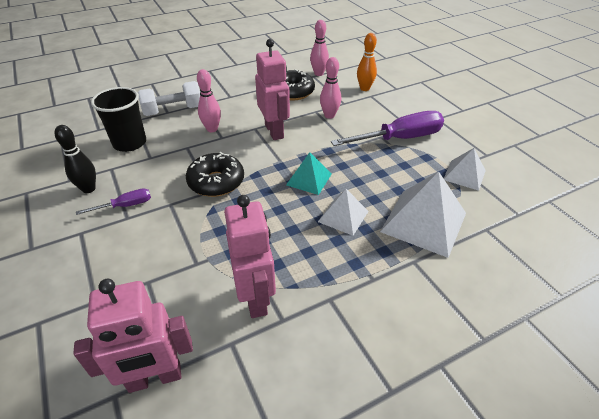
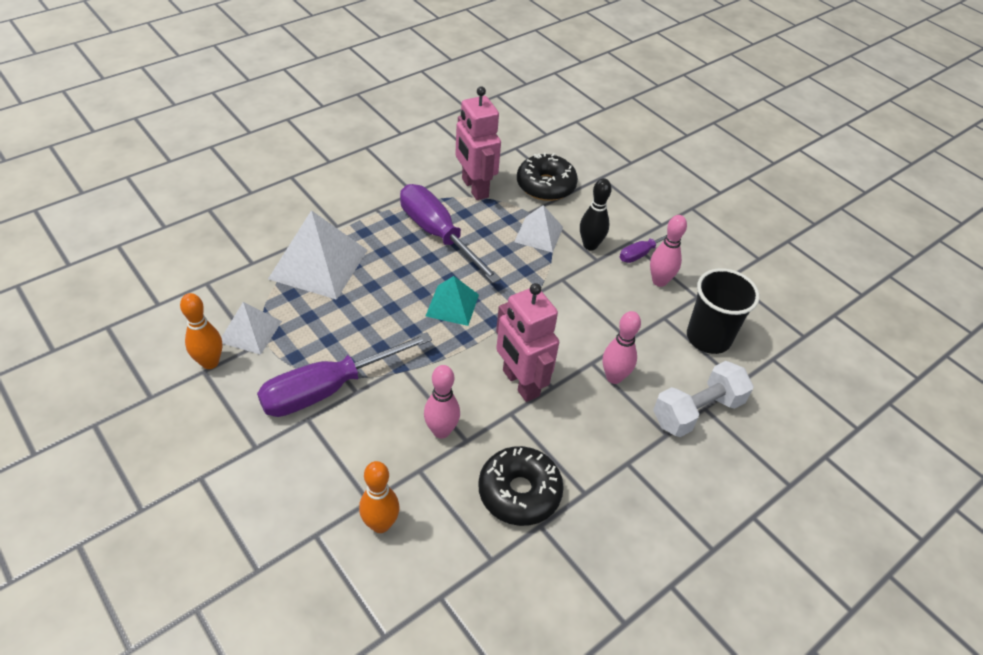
camera: 165 degrees right, 5 degrees up
(88, 189) = (697, 268): black bowling pin -> black bowling pin (590, 245)
(155, 378) = (526, 142): pink robot -> none
(216, 182) = (562, 290): black donut -> black donut (545, 185)
(310, 241) = (438, 234): none -> purple screwdriver
(319, 73) = (481, 570): pink bowling pin -> pink bowling pin (659, 281)
(343, 216) = (406, 262): white pyramid -> white pyramid (539, 234)
(484, 159) = (210, 362): none -> orange bowling pin

